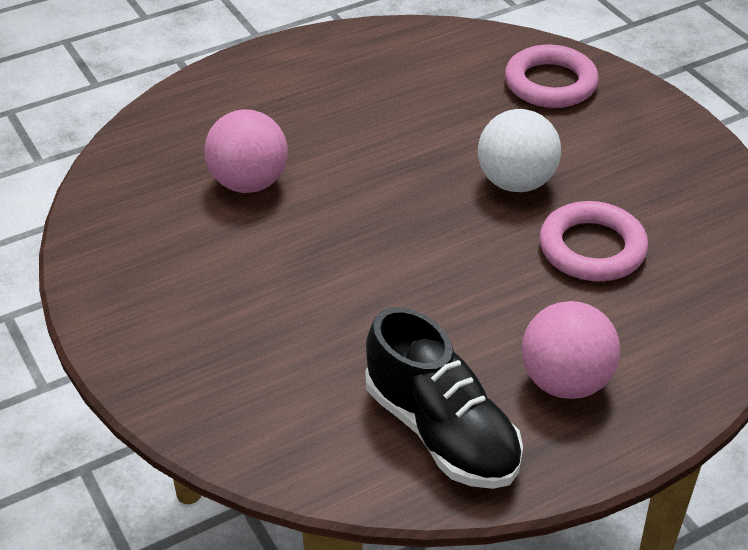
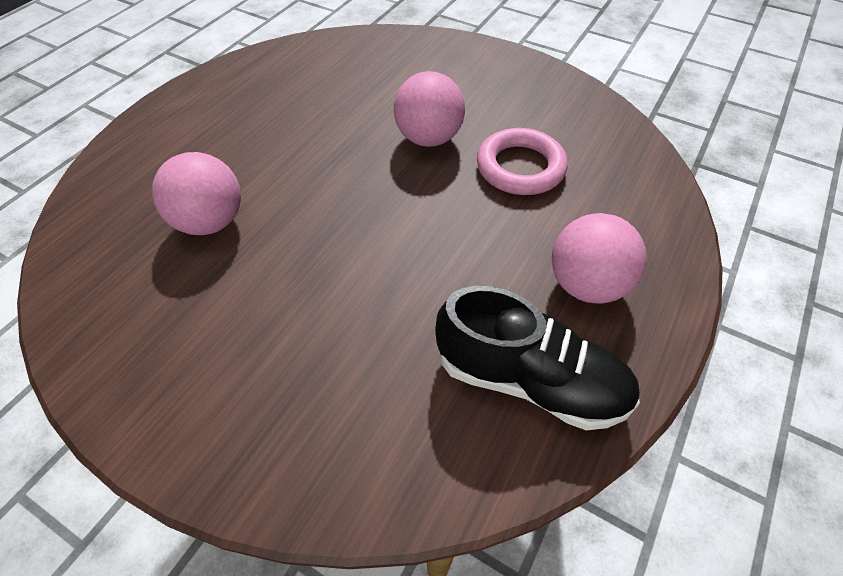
camera: 30 degrees left, 10 degrees up
(516, 182) = (428, 138): white ball -> pink ball
(550, 83) = (399, 58): pink ring -> none

